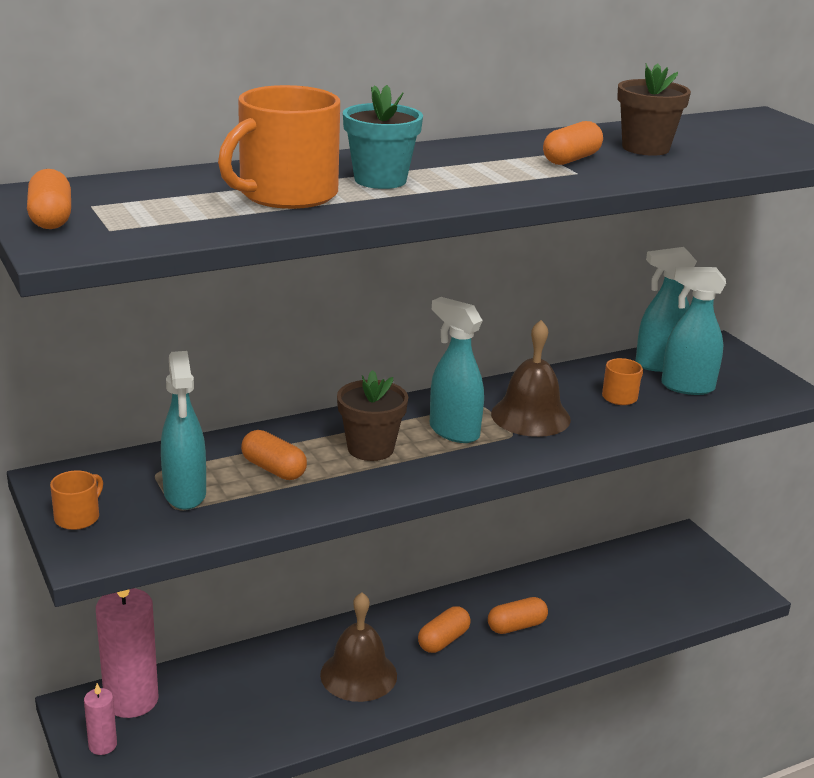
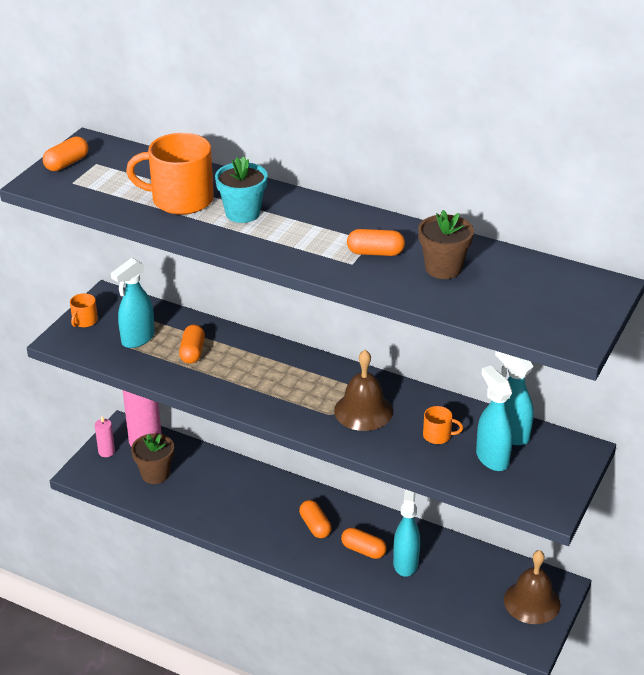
camera: 55 degrees right, 10 degrees up
(78, 517) = (84, 321): orange mug -> orange mug turned 120 degrees clockwise
(358, 675) = (249, 508): brown bell -> brown bell (532, 602)
(370, 448) = (252, 372): brown flower pot -> brown flower pot (155, 474)
(443, 640) = (315, 526): orange capsule -> orange capsule turned 60 degrees clockwise
(453, 431) = (307, 391): turquoise spray bottle -> turquoise spray bottle (405, 563)

